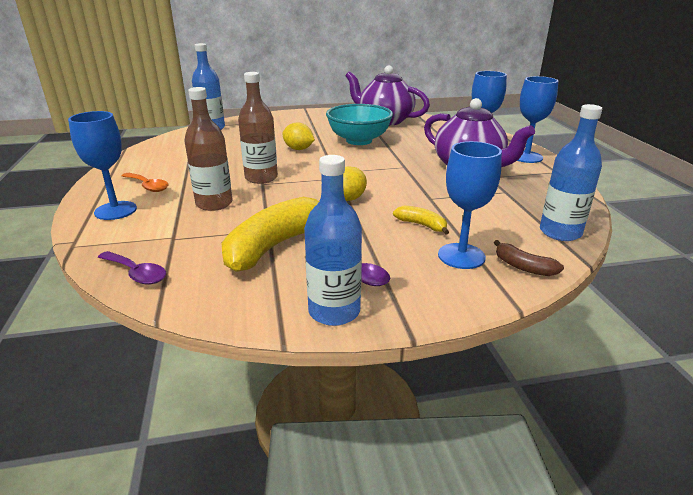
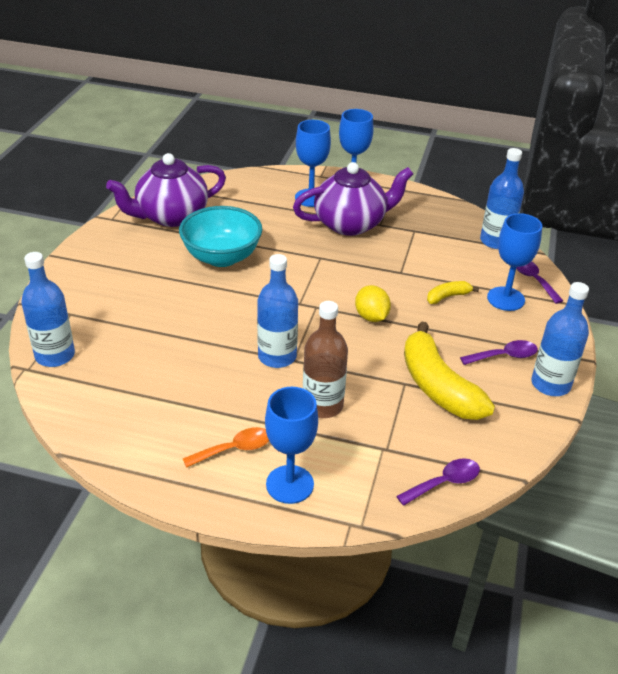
camera: 65 degrees left, 10 degrees up
(261, 178) = (277, 356): brown bottle -> blue bottle
(298, 149) = (210, 306): yellow lemon -> none
(523, 267) = (533, 280): brown banana -> purple spoon

